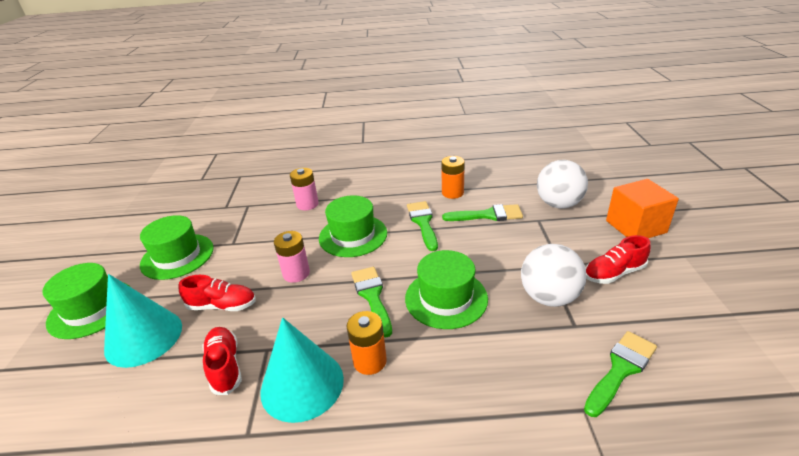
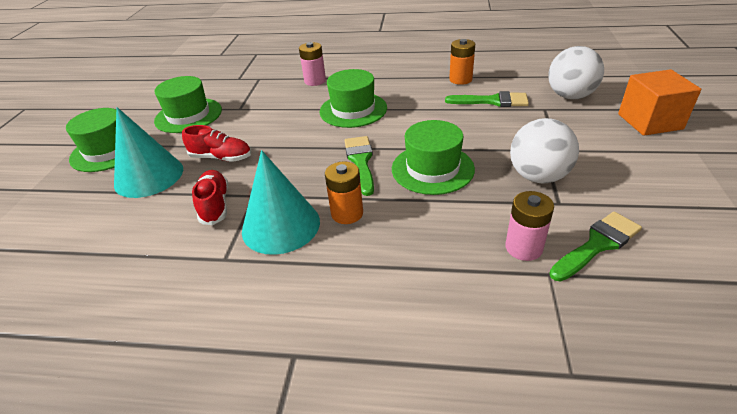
camera: 10 degrees right, 5 degrees up
(296, 273) = (293, 137): pink battery -> pink battery (523, 248)
(423, 223) = (424, 103): green brush -> none
(614, 273) = (613, 161): red shoe -> none

